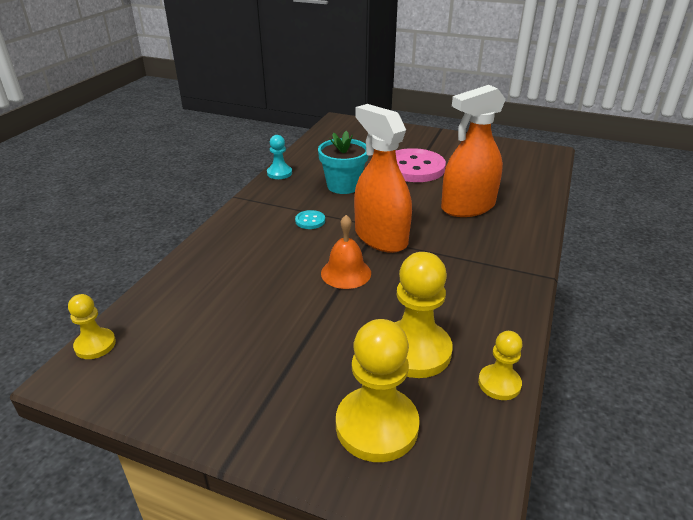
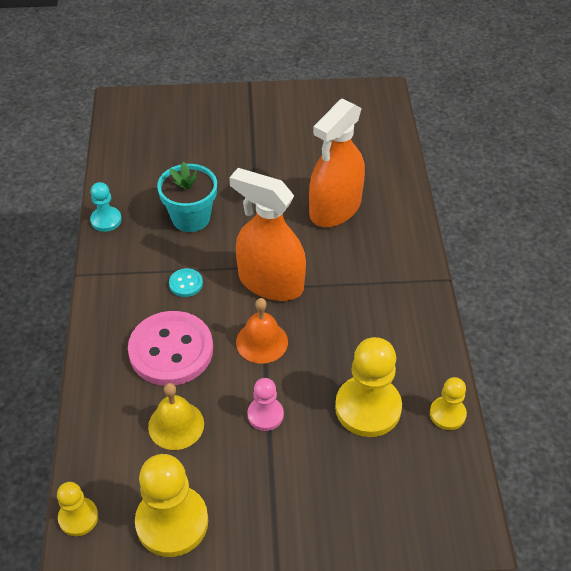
camera: 25 degrees left, 15 degrees up
(229, 307) = (176, 425): none -> yellow bell
(312, 324) = (265, 415): none -> pink pawn
(377, 426) = (373, 492): yellow pawn -> yellow pawn (172, 522)
(414, 168) = (252, 163): pink button -> pink button (171, 350)

